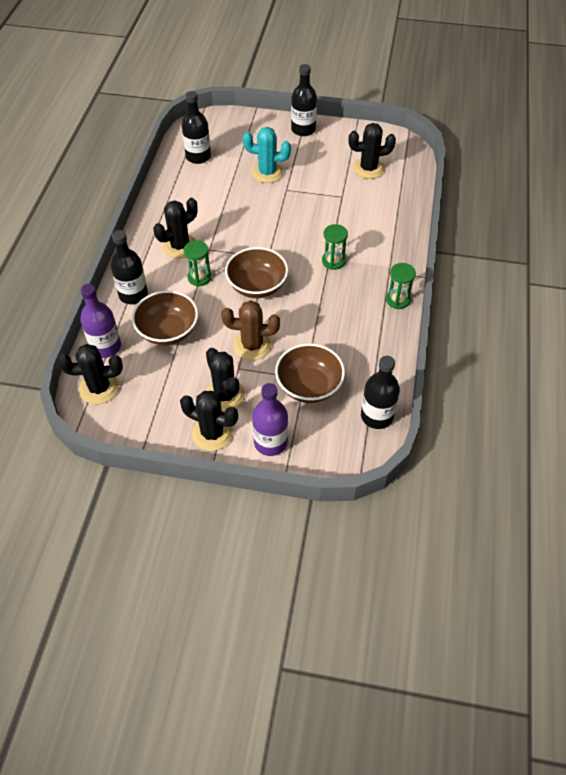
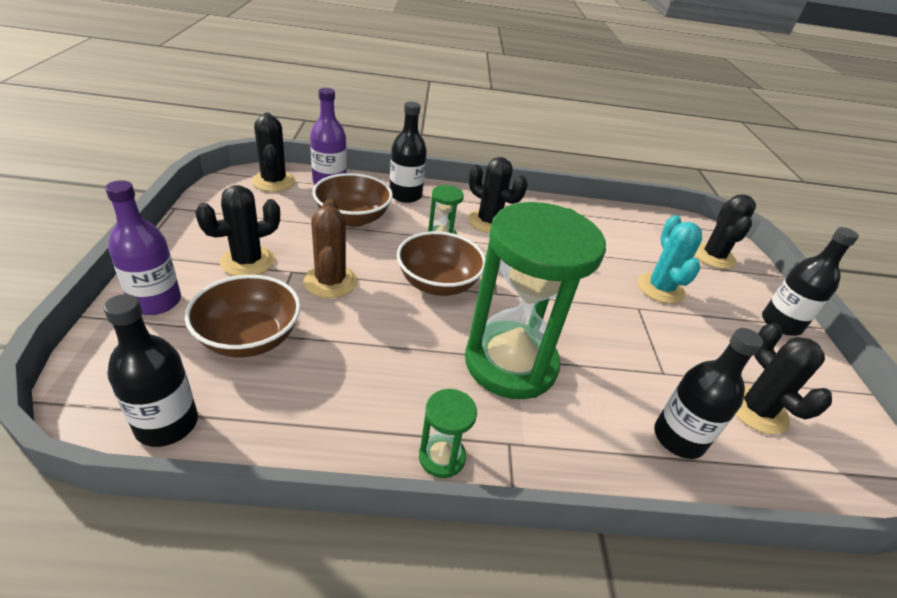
camera: 75 degrees right, 15 degrees down
(198, 157) = (647, 230): black bottle -> black bottle (678, 438)
(212, 433) = (189, 253): black cactus -> black cactus (713, 256)
(333, 261) = (510, 363): green hourglass -> green hourglass, size x2.41

